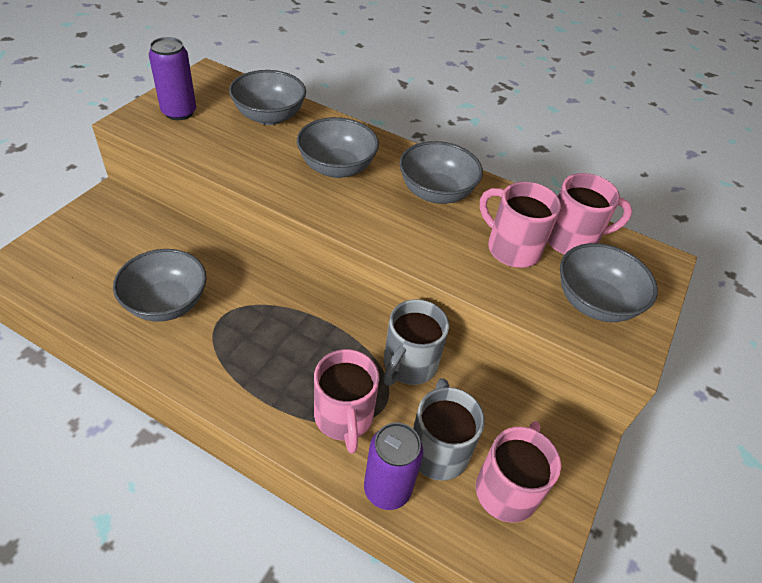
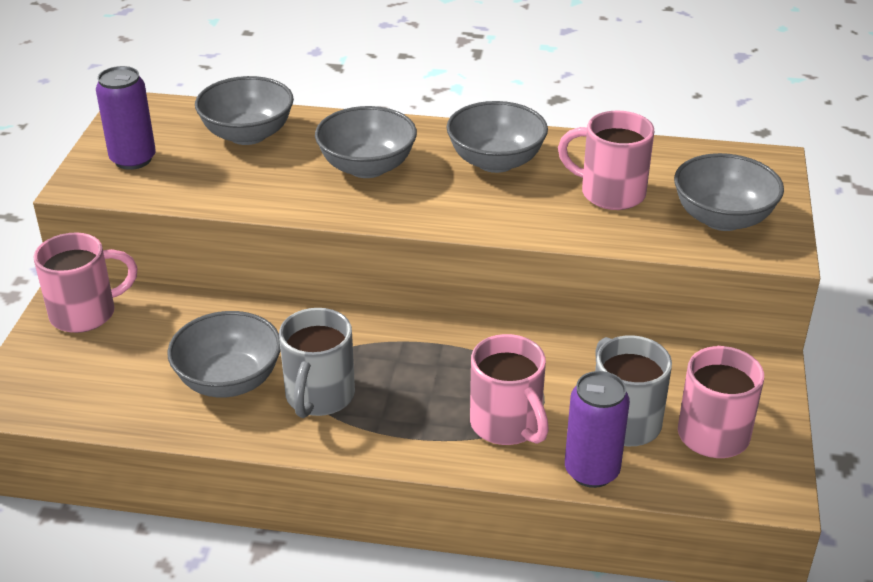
camera: 15 degrees left, 10 degrees down
(409, 365) = (547, 355): grey mug -> grey mug (319, 397)
(572, 240) = (669, 167): pink mug -> pink mug (85, 313)

